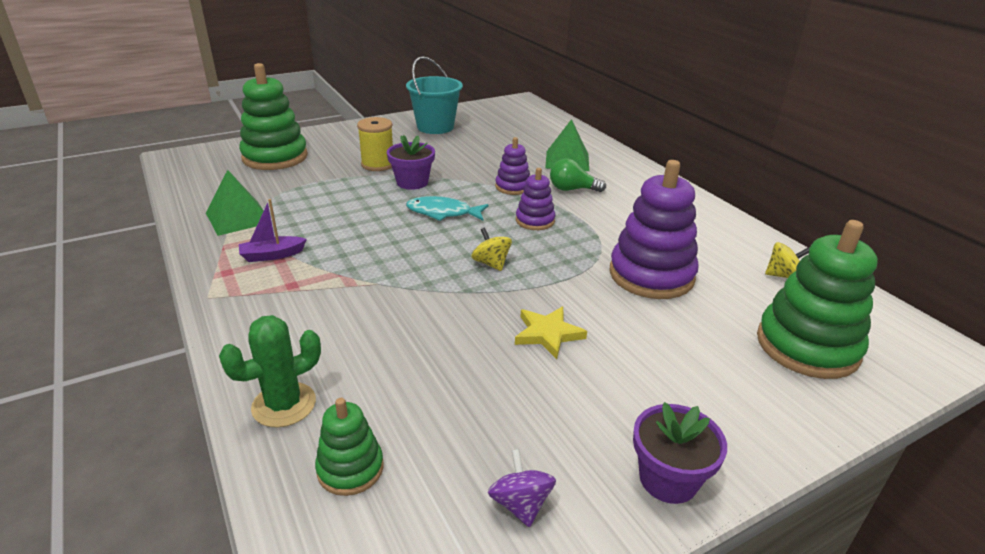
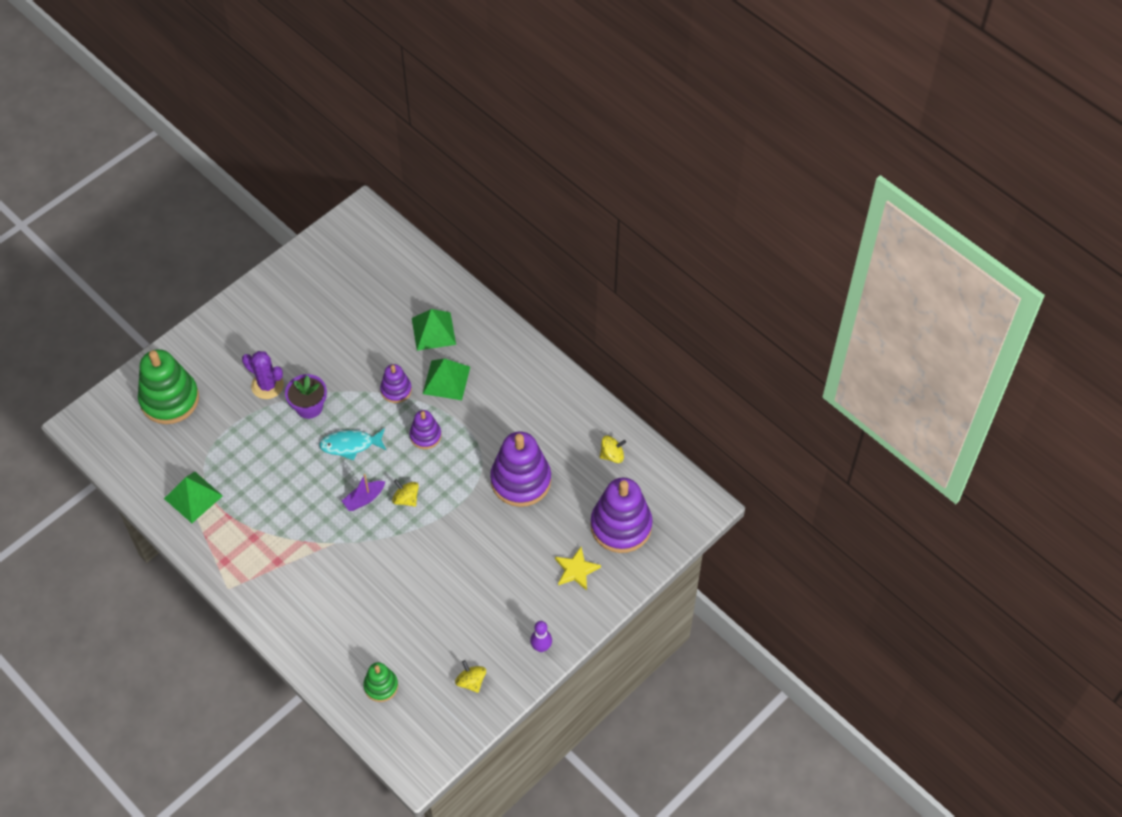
camera: 15 degrees left, 25 degrees up
(272, 255) = (246, 534): purple boat -> purple boat (364, 499)
(284, 405) = (326, 658): green cactus -> none
(378, 164) = (267, 385): yellow spool -> purple cactus
(435, 127) = (293, 299): turquoise bucket -> none
(520, 504) = (471, 681): purple spinning top -> yellow spinning top
(548, 334) = (461, 560): yellow star -> yellow star (576, 570)
(572, 189) = (446, 380): green light bulb -> green pyramid
(668, 479) = (541, 647): purple flower pot -> purple bowling pin
(807, 346) = (621, 526): green stacking toy -> purple stacking toy

